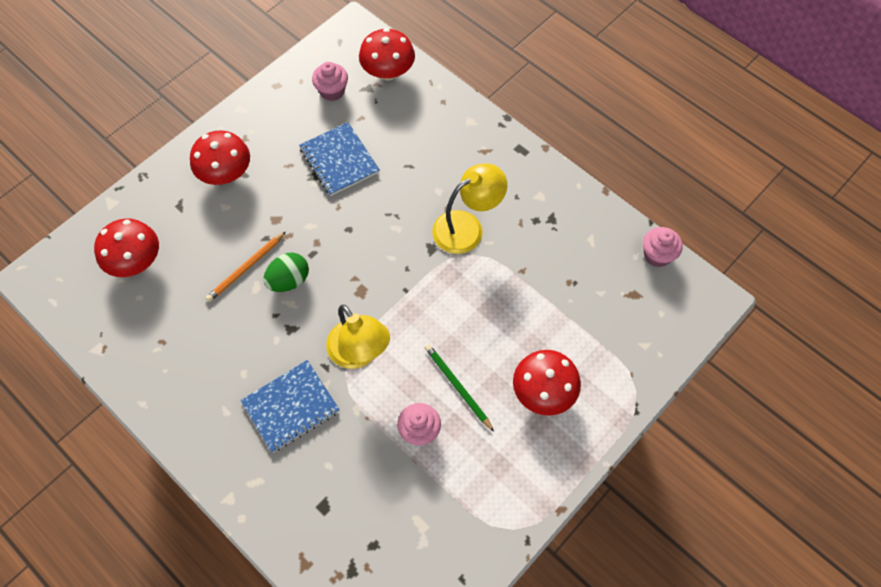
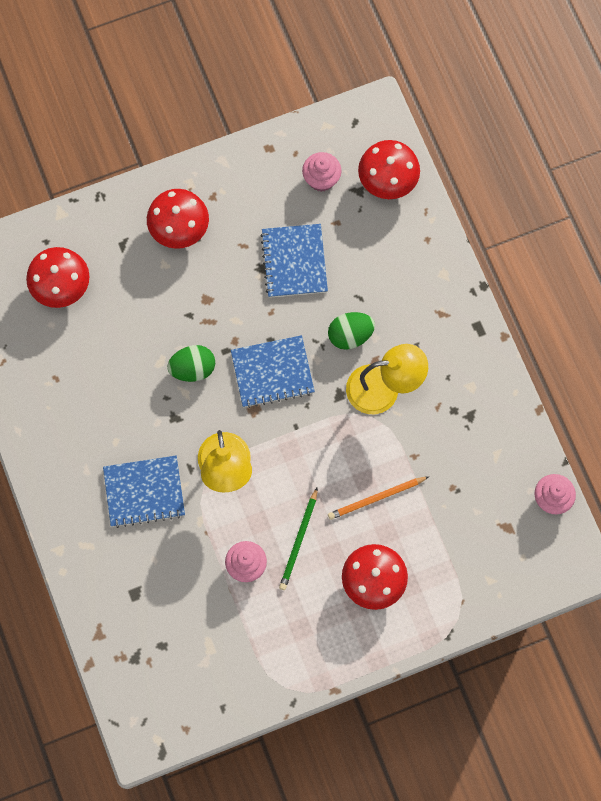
camera: 25 degrees right, 10 degrees up
(246, 268) = (158, 338): orange pencil -> orange pencil (376, 498)
(363, 254) = (272, 372): none -> blue notebook
(416, 198) = (350, 335): none -> green egg
(457, 387) = (299, 541): green pencil -> green pencil turned 150 degrees counterclockwise

